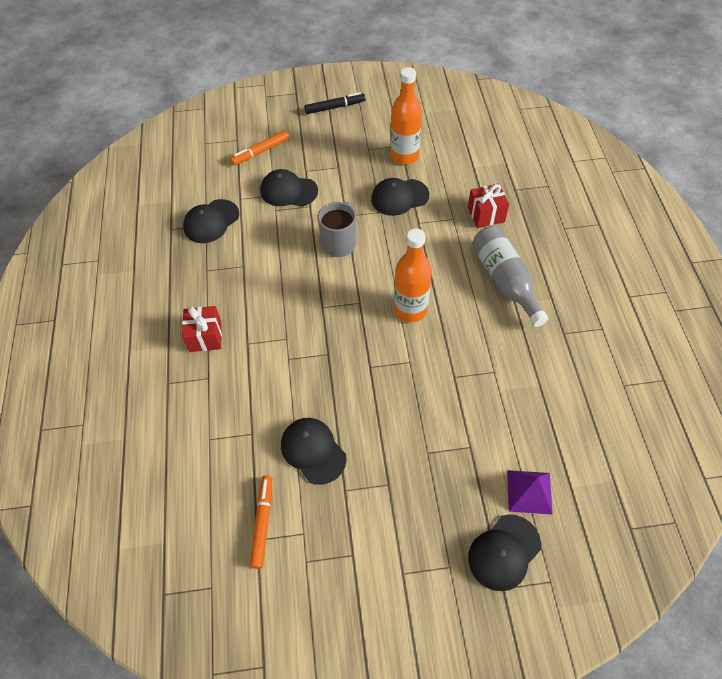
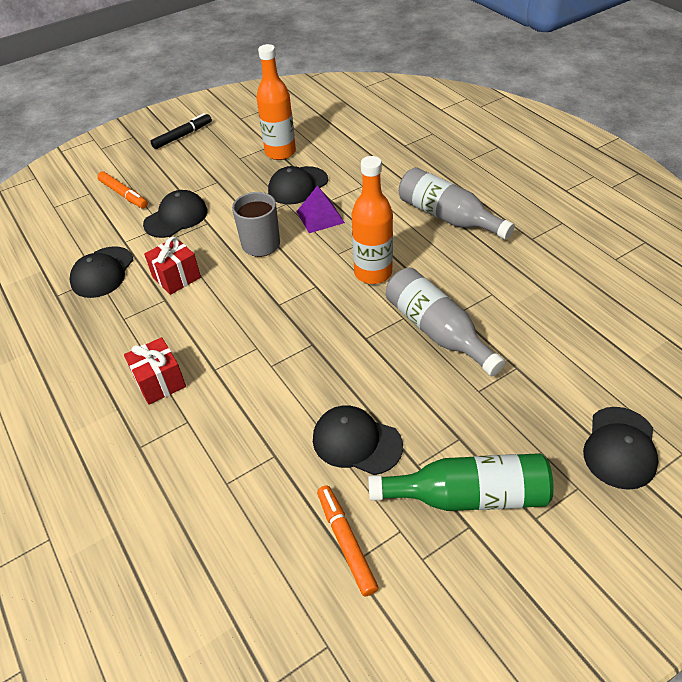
camera: 25 degrees left, 10 degrees down
(261, 151) = (124, 194): orange marker -> orange marker turned 75 degrees counterclockwise
(288, 191) = (176, 217): black cap -> black cap turned 150 degrees clockwise
(365, 532) = (468, 495): none -> green bottle
(428, 386) = (437, 331): none -> grey bottle
(486, 214) = (392, 172): red gift -> red gift (176, 277)
(529, 492) = (602, 382): purple pyramid -> purple pyramid (320, 217)

